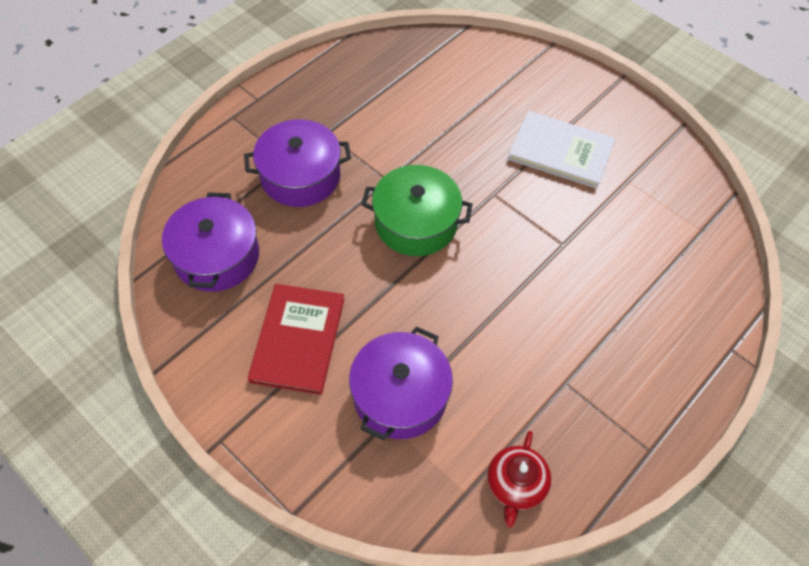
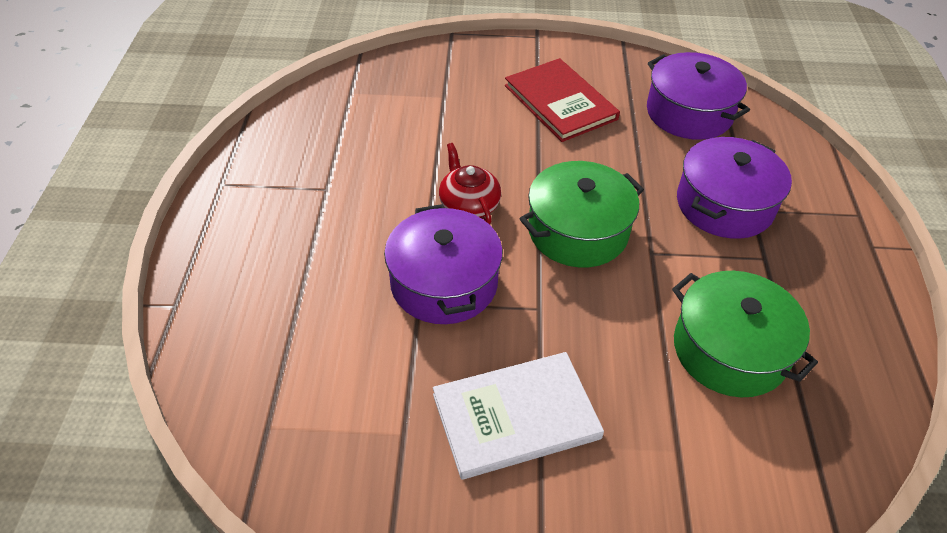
camera: 140 degrees right, 10 degrees down
(400, 395) = (450, 113): purple pot -> purple pot (443, 283)
(413, 108) = (730, 350): none -> green pot
(516, 484) = (318, 113): red teapot -> red teapot (469, 204)

